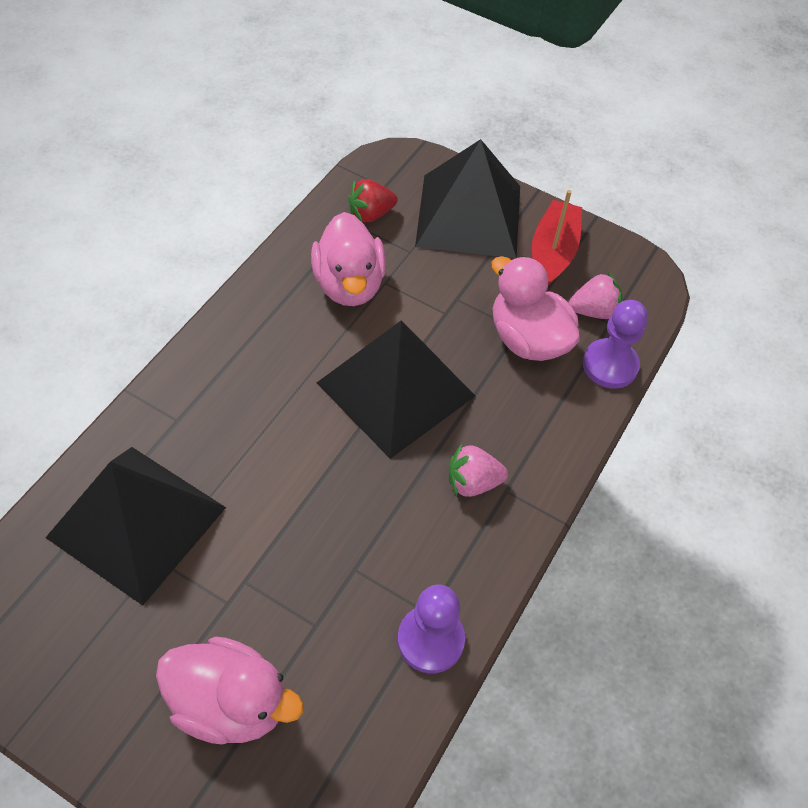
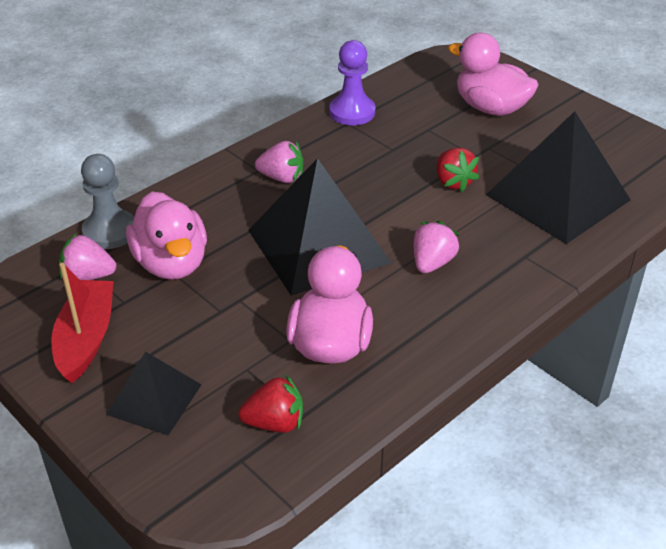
camera: 160 degrees left, 15 degrees down
(267, 521) = (453, 182): none -> red strawberry
(274, 390) = (432, 263): none -> pink strawberry
(469, 215) = (154, 399): black pyramid -> black pyramid, size x0.55
(552, 252) = (86, 338): red boat -> red boat turned 150 degrees clockwise
(610, 365) = (110, 231): purple pawn -> grey pawn

